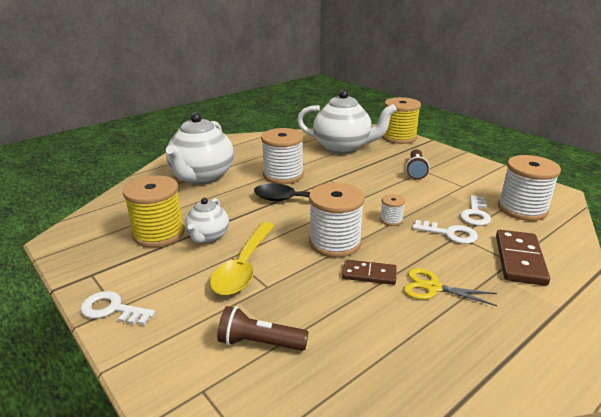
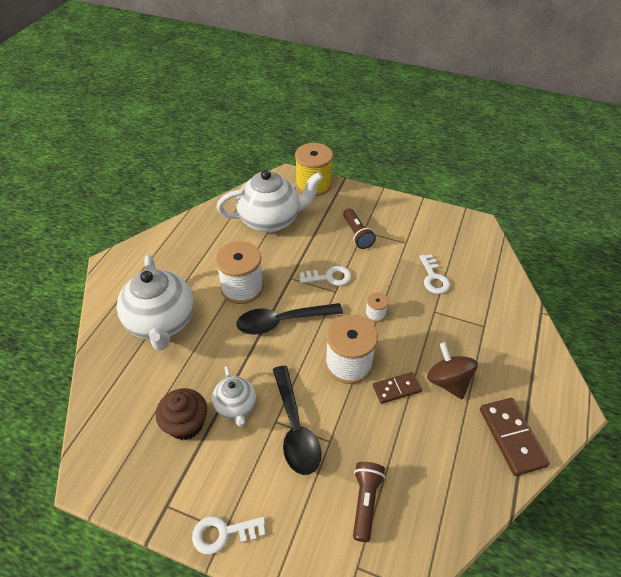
camera: 30 degrees left, 20 degrees up
(159, 233) = (186, 424): yellow spool -> brown cupcake
(244, 267) = (295, 428): yellow spoon -> black spoon
(260, 343) = (365, 502): brown flashlight -> brown flashlight turned 120 degrees clockwise
(433, 288) = (448, 381): yellow scissors -> brown spinning top
(449, 234) = (427, 312): white key -> white key (329, 277)
(520, 260) = (488, 321): brown domino -> brown domino (512, 437)
(522, 209) = (463, 257): white spool -> none

